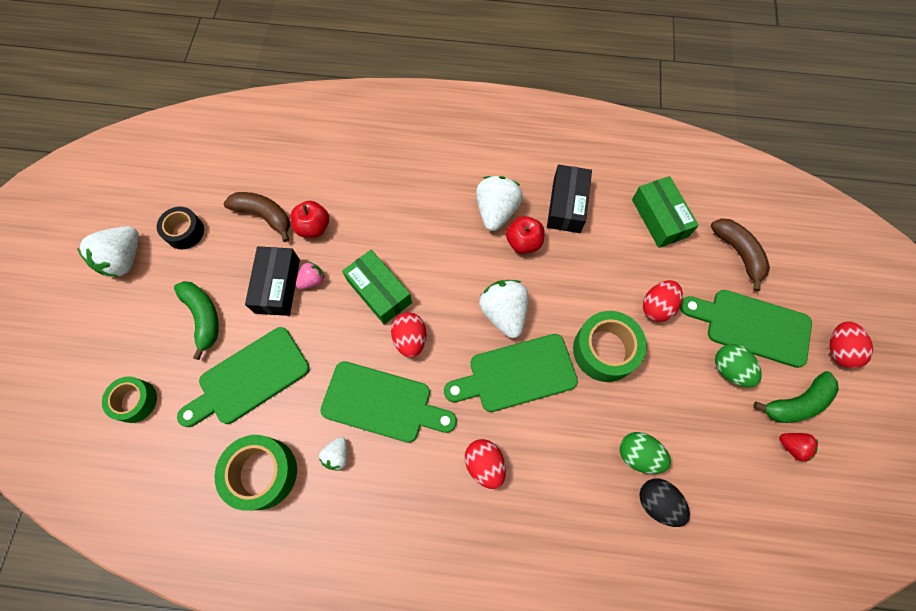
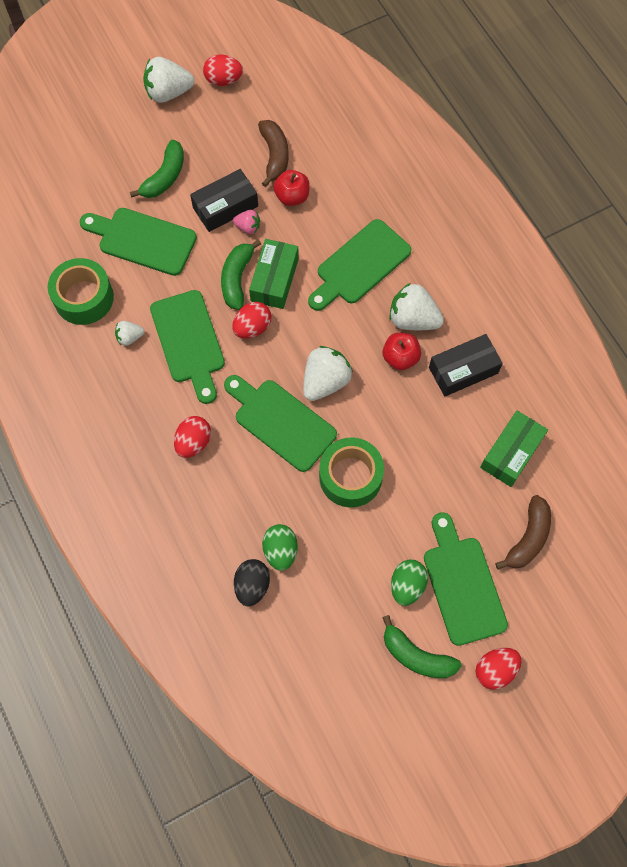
camera: 55 degrees right, 0 degrees up
(135, 401) = (75, 181): green tape -> none
(185, 232) = (220, 114): black tape -> none
(354, 321) = (237, 279): none -> green banana
(418, 218) = (360, 265): none -> green cutting board
(496, 211) = (413, 319): white strawberry -> white strawberry turned 135 degrees counterclockwise
(657, 306) = (422, 496): red egg -> red egg (223, 80)
(792, 446) = (374, 670): red strawberry -> none

